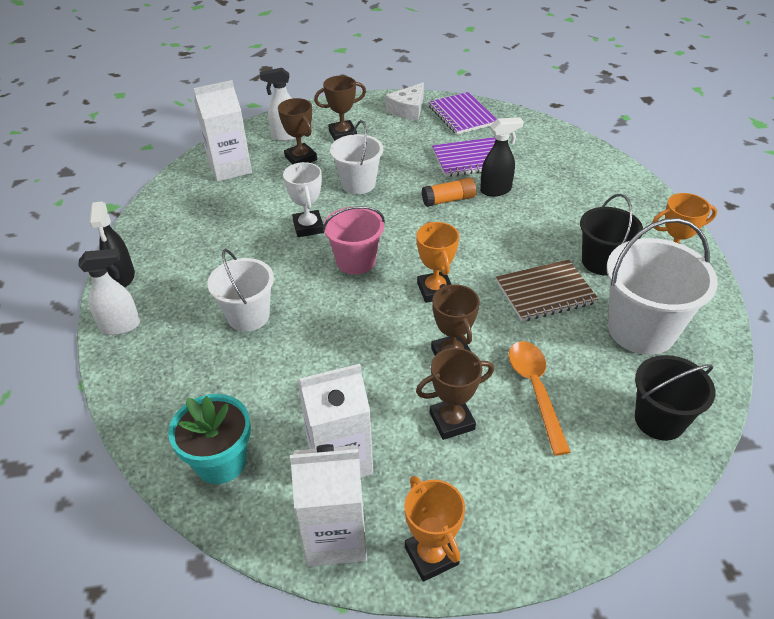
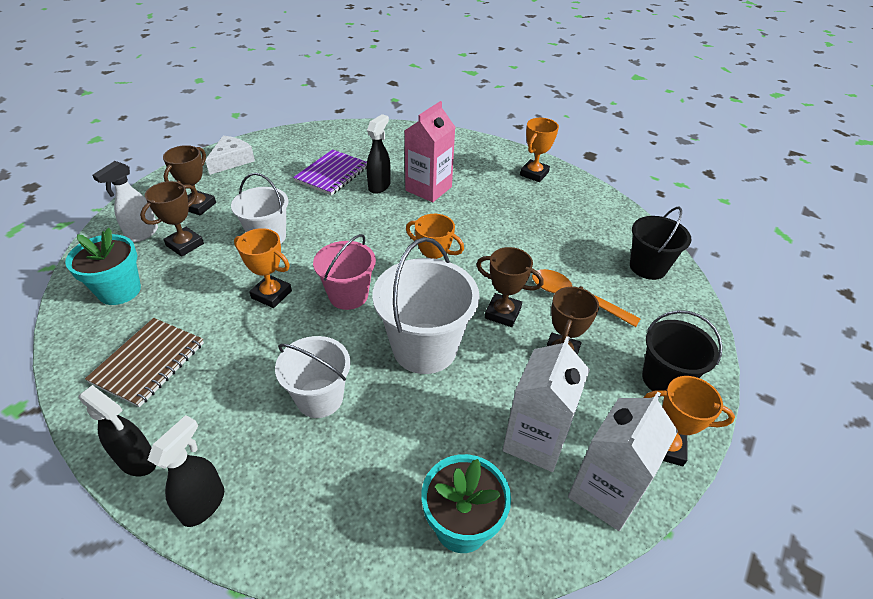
camera: 50 degrees left, 0 degrees up
(121, 326) = (204, 504): white spray bottle -> black spray bottle
(230, 168) = (119, 291): white carton -> turquoise flower pot
(301, 158) = (185, 245): brown trophy -> brown trophy turned 60 degrees counterclockwise
(308, 227) = (271, 294): white trophy -> orange trophy
(408, 109) = (231, 161): white cheese -> white cheese turned 135 degrees counterclockwise
(448, 200) = (356, 210): orange glue stick -> none
(462, 115) = (282, 146): purple notebook -> none
(537, 216) = (428, 189): none -> pink carton
(545, 292) = (499, 234): brown notebook -> brown notebook (148, 363)
(601, 262) = (503, 196): black bucket -> black bucket (664, 379)
(641, 330) = (574, 223): white bucket -> white bucket (424, 348)

